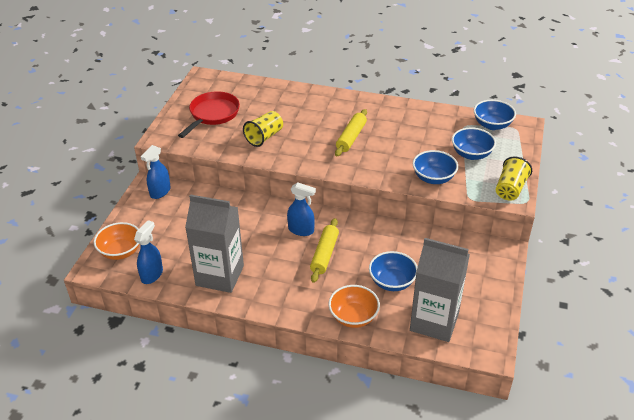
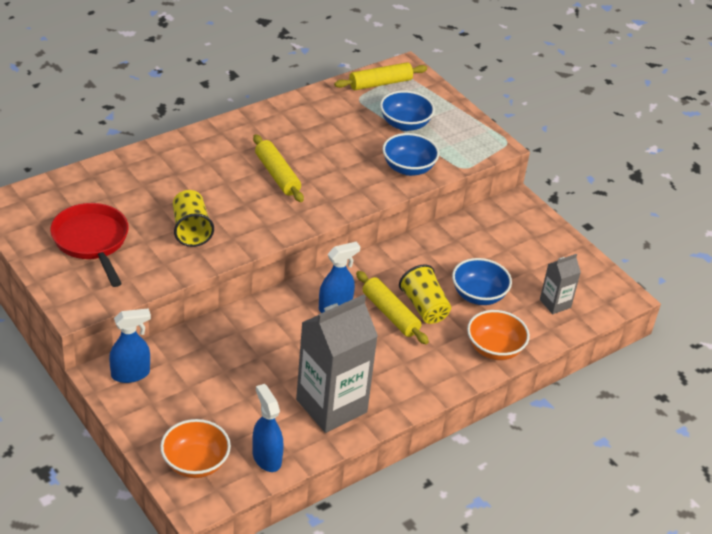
camera: 55 degrees left, 0 degrees up
(160, 192) = (131, 374): blue spray bottle -> blue spray bottle turned 90 degrees counterclockwise
(434, 321) = (555, 303): grey carton -> grey carton, size x0.49
(492, 125) = (380, 83): blue bowl -> yellow rolling pin
(510, 189) = (480, 138): yellow cup -> yellow cup (424, 307)

